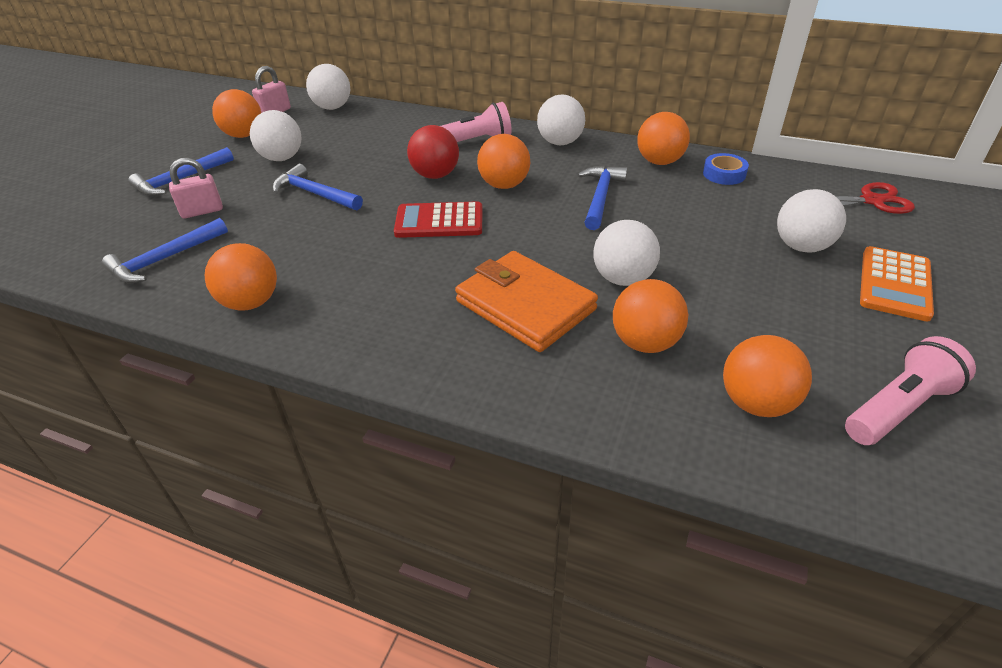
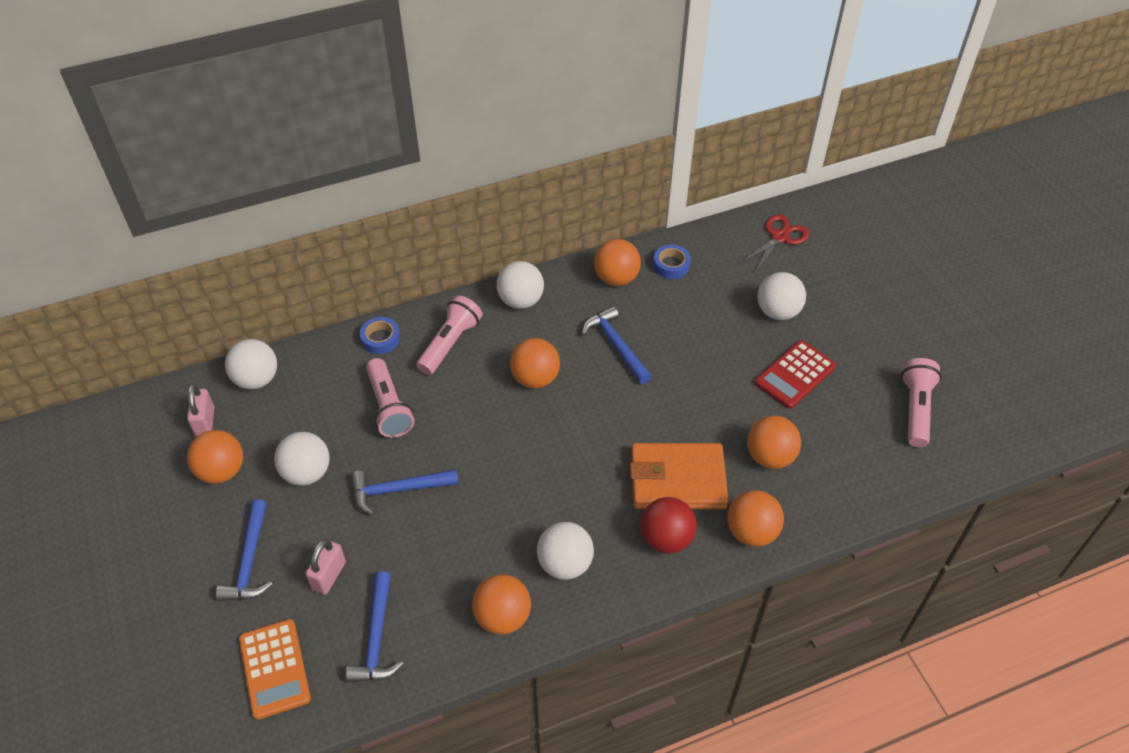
camera: 45 degrees left, 10 degrees up
(381, 153) = (389, 407): none -> pink flashlight
(432, 121) = (380, 339): none -> blue tape
(435, 175) = (469, 403): red ball -> red ball (666, 539)
(439, 221) = (534, 448): red calculator -> red calculator (795, 375)
(623, 279) = (708, 414): white ball -> white ball (565, 564)
(756, 403) = (857, 456): orange ball -> orange ball (751, 532)
(895, 284) = (848, 312): orange calculator -> orange calculator (274, 669)

